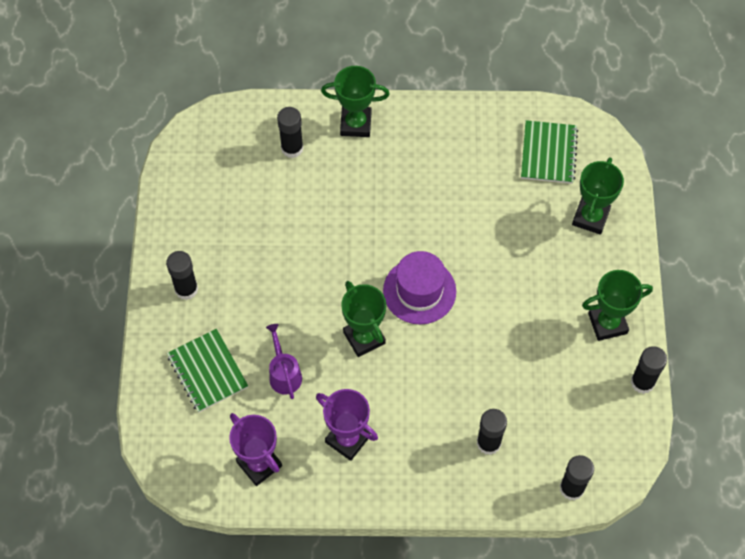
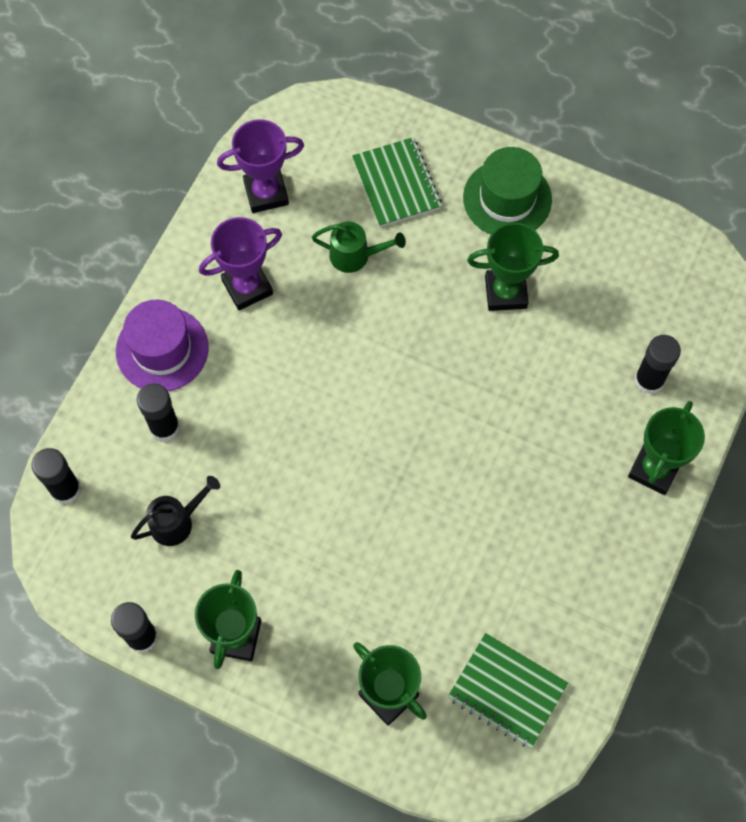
camera: 115 degrees right, 5 degrees up
(186, 289) = (507, 199): black glue stick -> green hat
(207, 371) = (396, 183): green notebook -> green notebook turned 75 degrees clockwise
(284, 373) = (356, 256): purple watering can -> green watering can
(364, 337) = (357, 354): green trophy -> green trophy (505, 292)
(419, 291) = (386, 439): purple hat -> purple hat (162, 349)
(552, 399) = (177, 521): none -> black watering can

